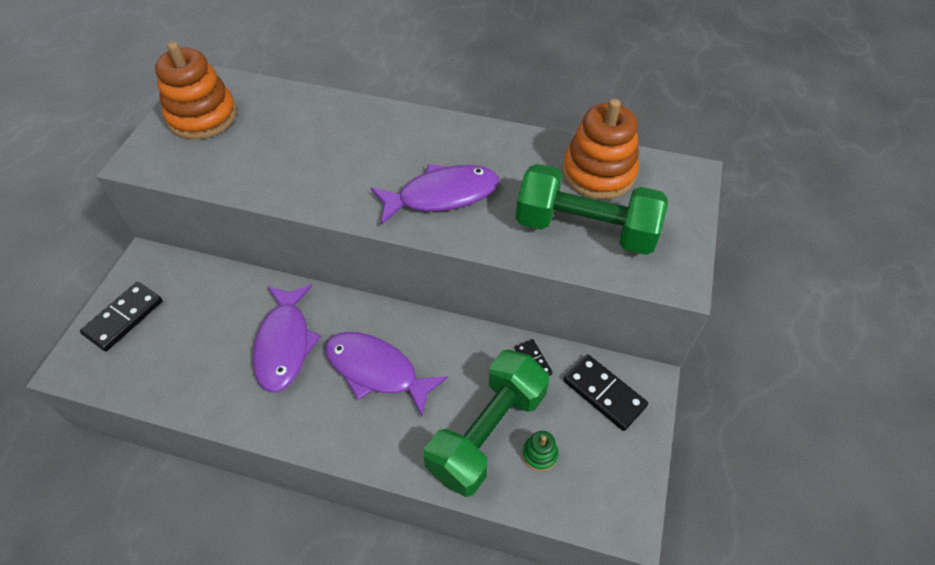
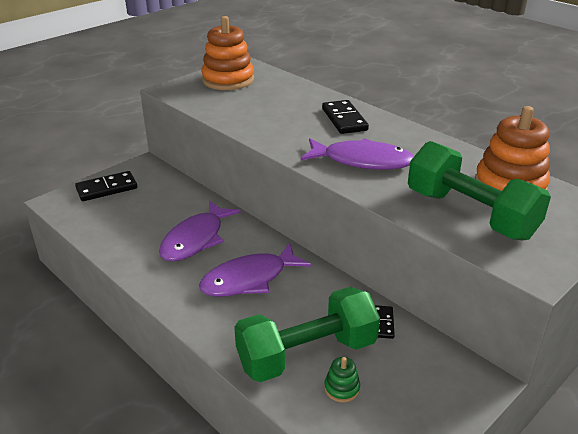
camera: 30 degrees right, 20 degrees down
(376, 370) = (249, 279): purple fish -> purple fish turned 90 degrees counterclockwise
(604, 393) = (433, 372): black domino -> black domino (344, 119)

